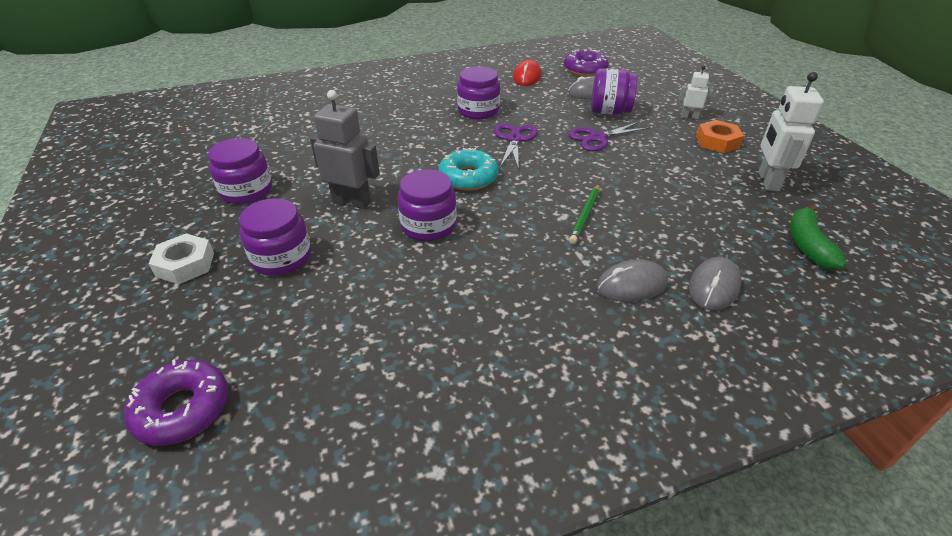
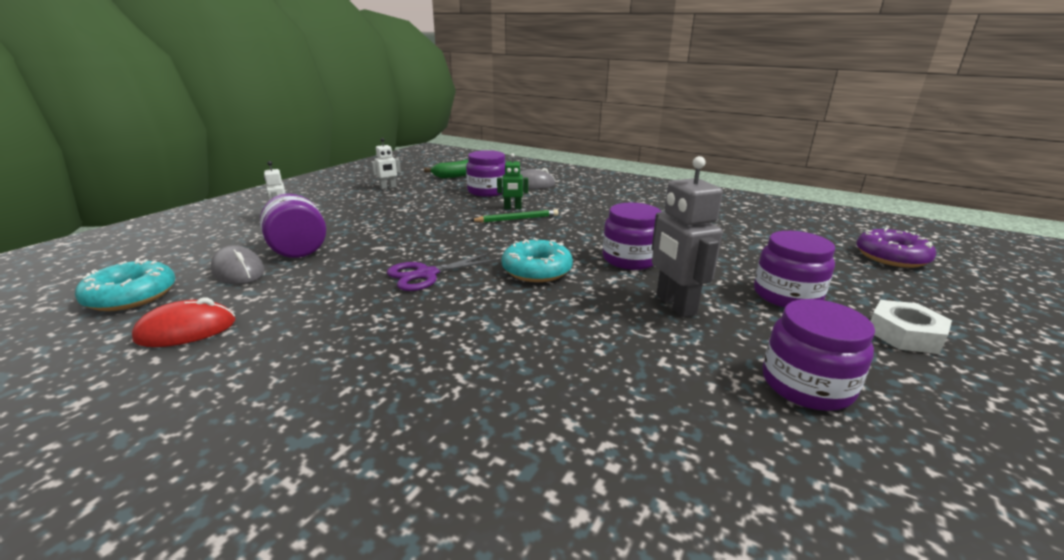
camera: 130 degrees left, 15 degrees down
(478, 111) = (367, 322): purple jar -> purple jar (487, 191)
(585, 69) = (131, 296): purple donut -> turquoise donut
(597, 138) = (376, 241): purple scissors -> none
(623, 227) = (512, 208): none -> green robot
(631, 285) = (565, 197): grey mouse -> none
(717, 142) = (334, 205): orange nut -> none
(767, 181) = (388, 187): white robot -> white robot, size x0.56

